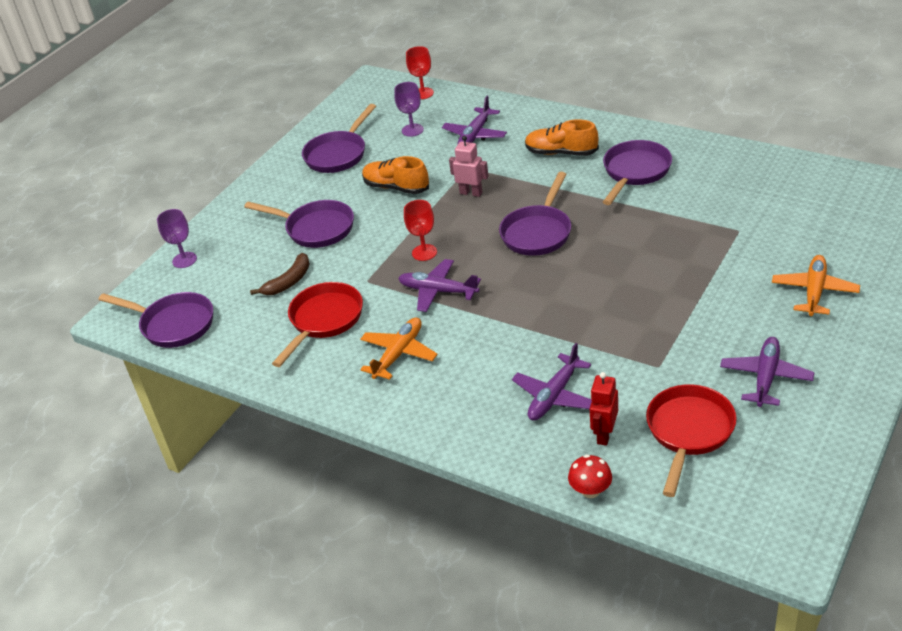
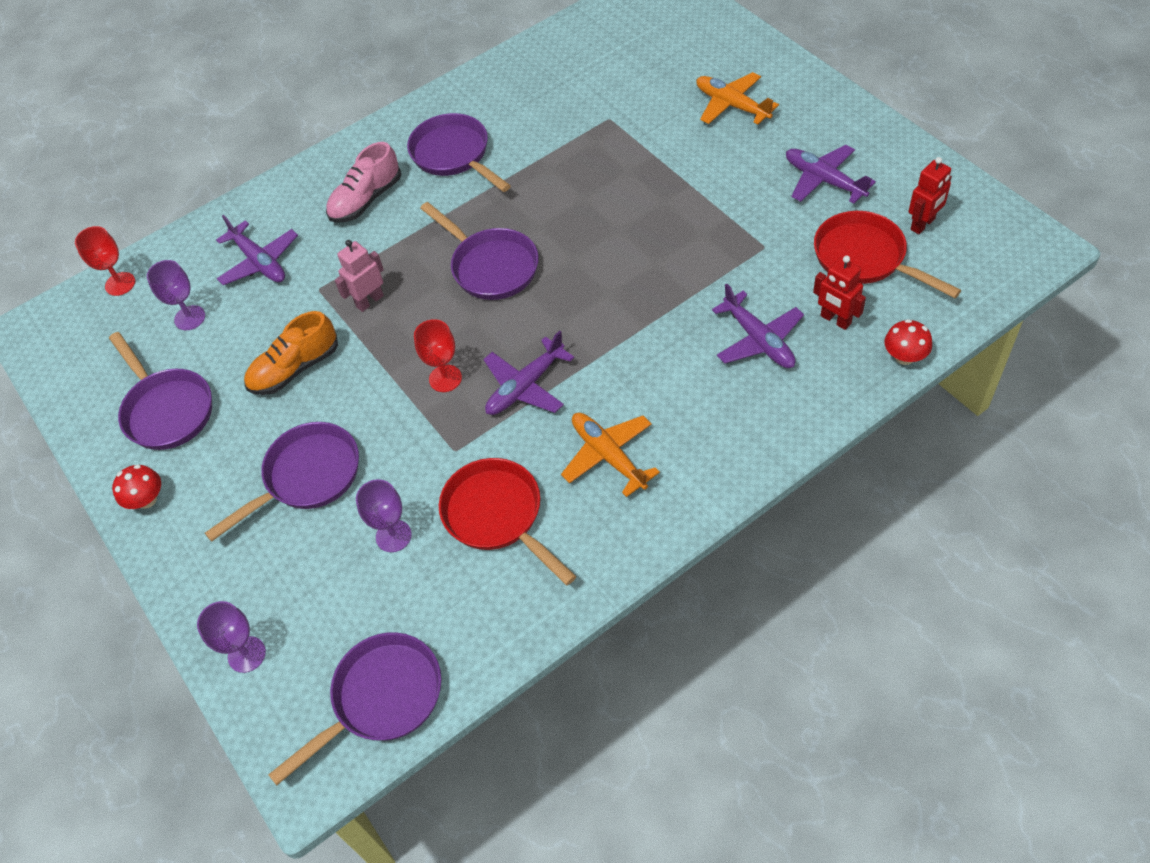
camera: 65 degrees left, 15 degrees up
(272, 177) = (147, 499): none -> red mushroom
(288, 282) = (393, 536): brown banana -> purple goblet
(561, 153) = (366, 200): orange shoe -> pink shoe
(759, 459) = (923, 224): none -> red robot

